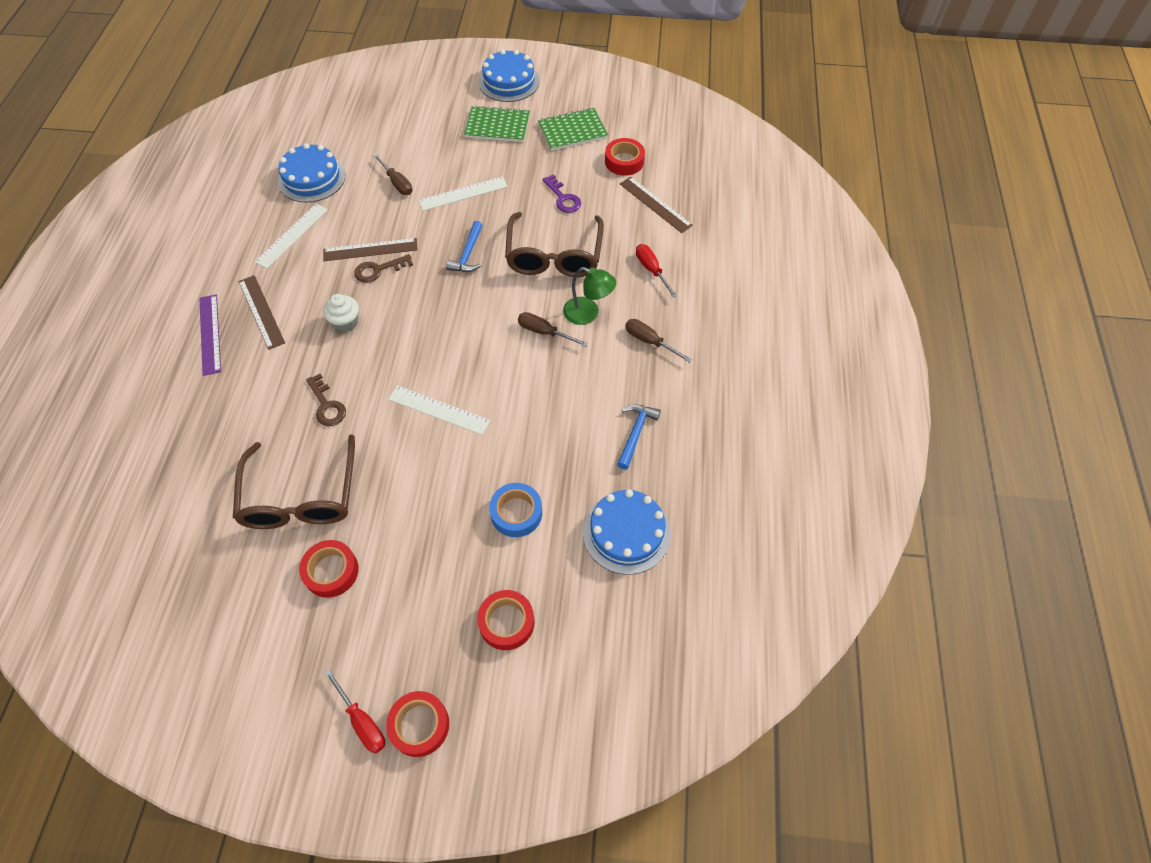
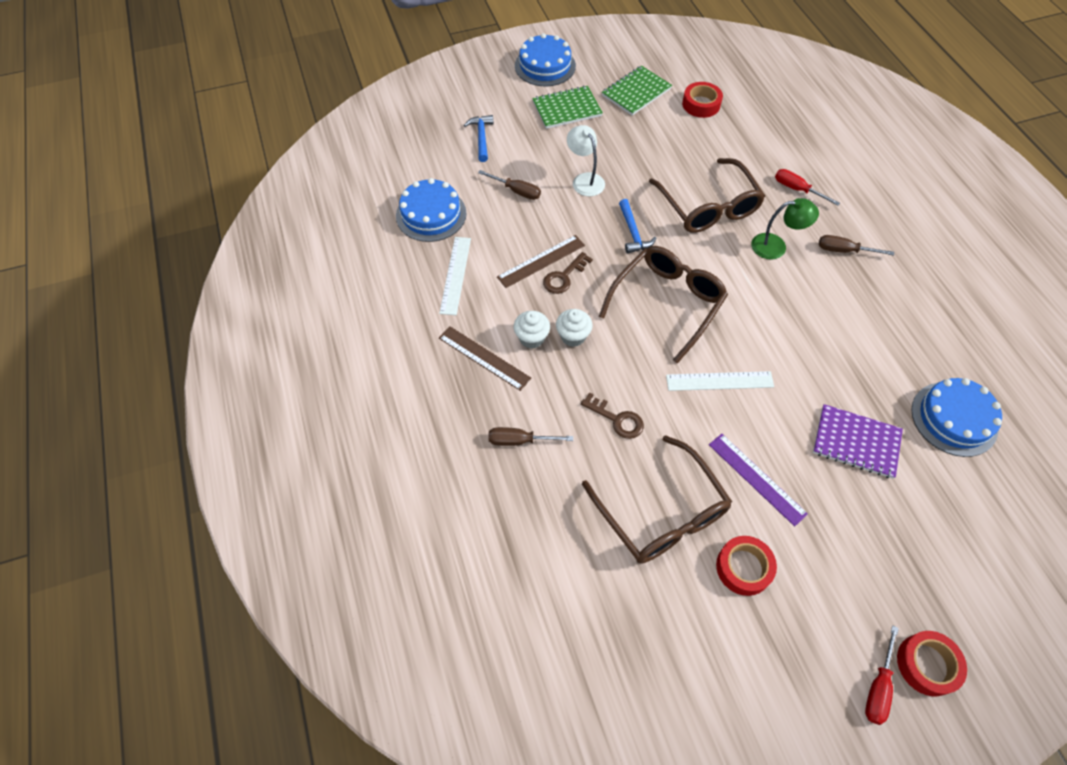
camera: 25 degrees left, 0 degrees up
(210, 334) = (451, 399): purple ruler -> purple ruler (757, 478)
(311, 311) = (531, 338): none -> white cupcake
(362, 721) = (878, 687): red screwdriver -> red screwdriver turned 90 degrees clockwise
(448, 326) = (667, 303): none -> brown glasses
(463, 193) = (585, 180): white ruler -> white lamp
(506, 622) = (923, 540): red tape -> none
(516, 513) = (856, 442): blue tape -> purple notebook
(544, 332) = (753, 276): brown screwdriver -> brown screwdriver (519, 441)
(563, 198) = (675, 153): purple key -> none
(635, 433) = (895, 332): blue hammer -> blue hammer (481, 138)
(655, 204) = (756, 132): brown ruler -> none

